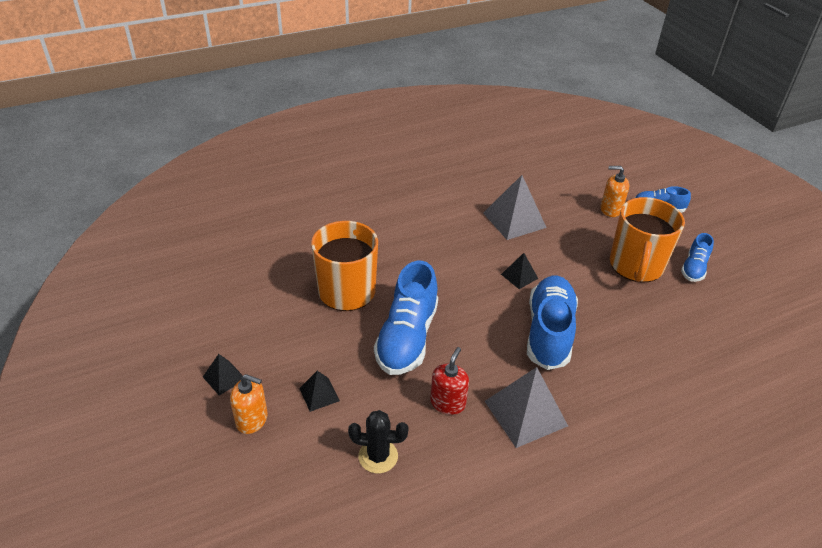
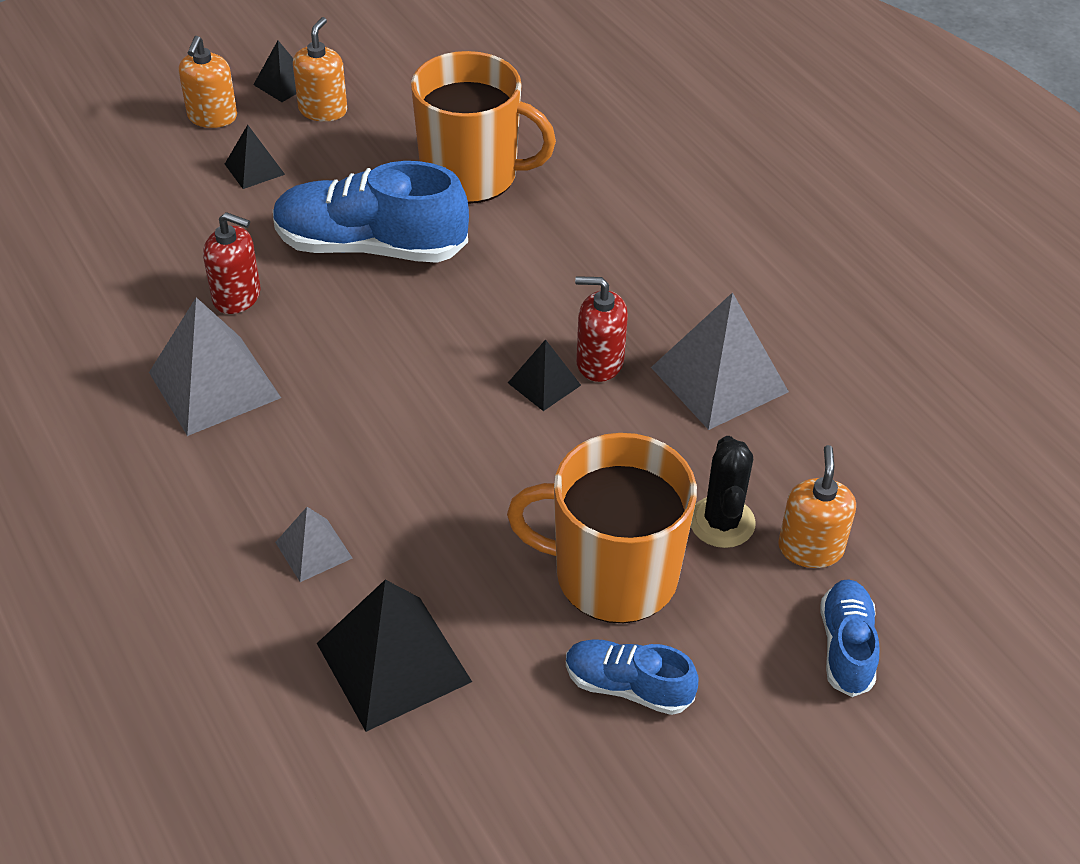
camera: 85 degrees right, 5 degrees up
(262, 356) = (323, 110): none -> orange soap dispenser
(378, 456) = (145, 232): black cactus -> black cactus (722, 522)
(503, 256) = (599, 362): none -> red soap dispenser
(549, 332) = (398, 421): blue shoe -> none
(642, 369) = (313, 550): none -> grey pyramid
(702, 341) = (393, 662): none -> black pyramid

